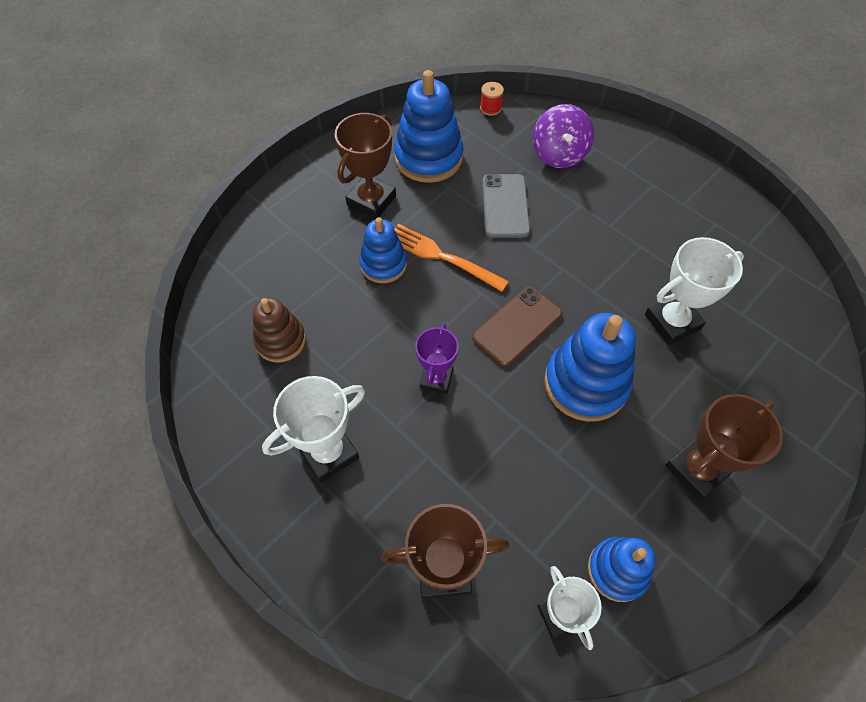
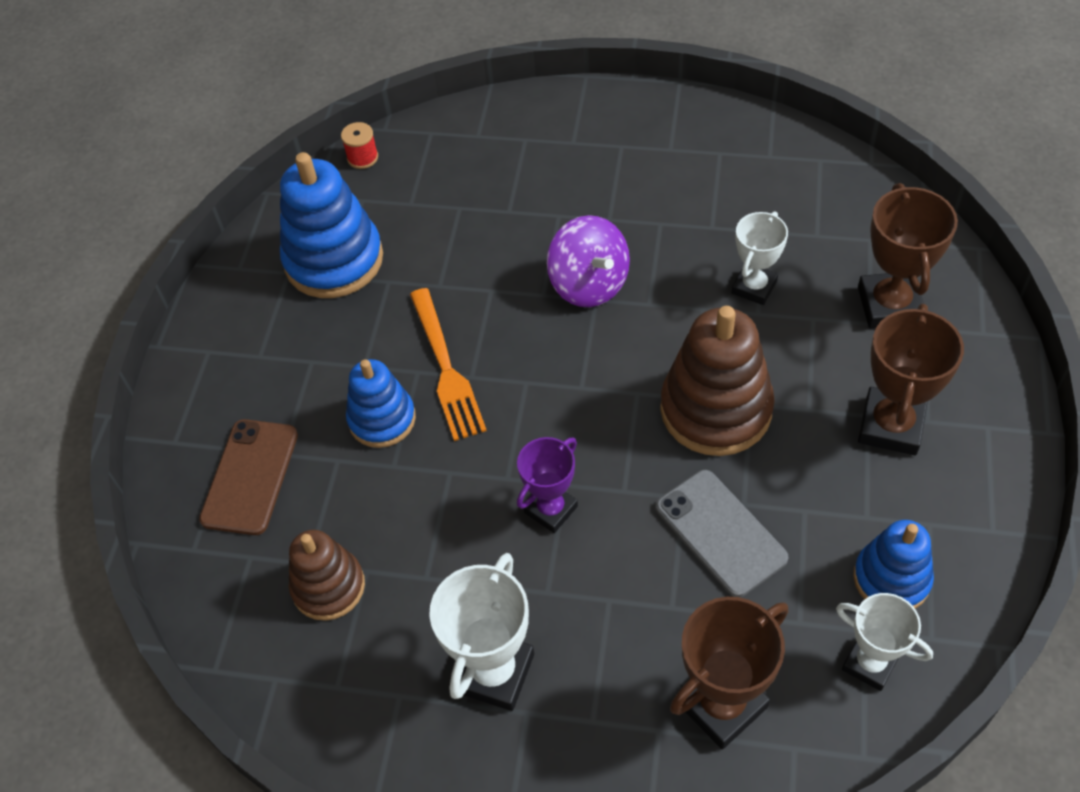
camera: 30 degrees left, 5 degrees down
(371, 201) = (304, 353): brown trophy -> brown trophy (889, 305)
(436, 379) = (551, 509): purple trophy -> purple trophy turned 60 degrees clockwise
(442, 257) = (446, 368): orange fork -> orange fork turned 105 degrees counterclockwise
(505, 206) = (473, 265): grey phone -> grey phone (720, 532)
(517, 326) = (594, 393): brown phone -> brown phone (250, 477)
(559, 154) = (488, 169): purple spinning top -> purple spinning top (589, 284)
(586, 383) = (716, 409): blue stacking toy -> brown stacking toy
(672, 322) = (754, 287): white trophy -> white trophy, size x0.66

